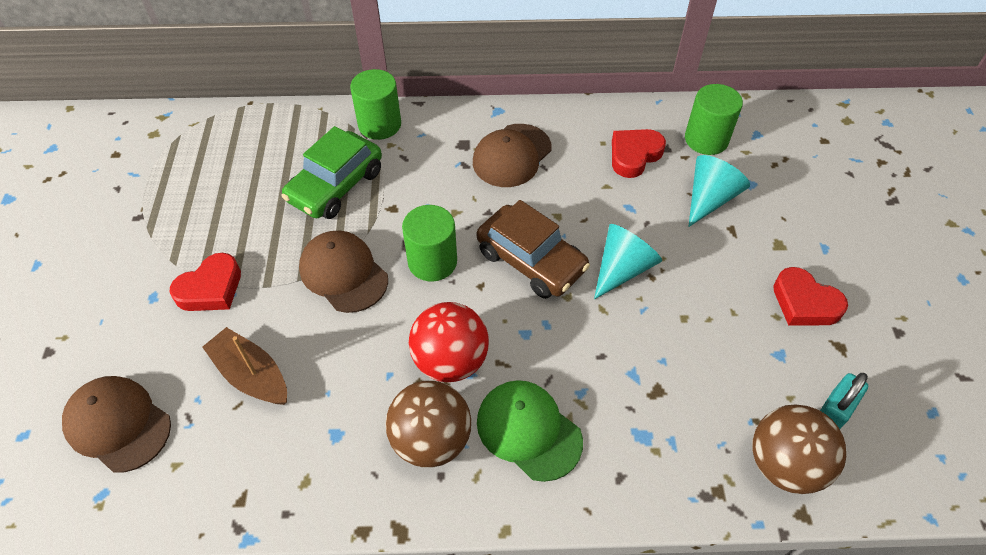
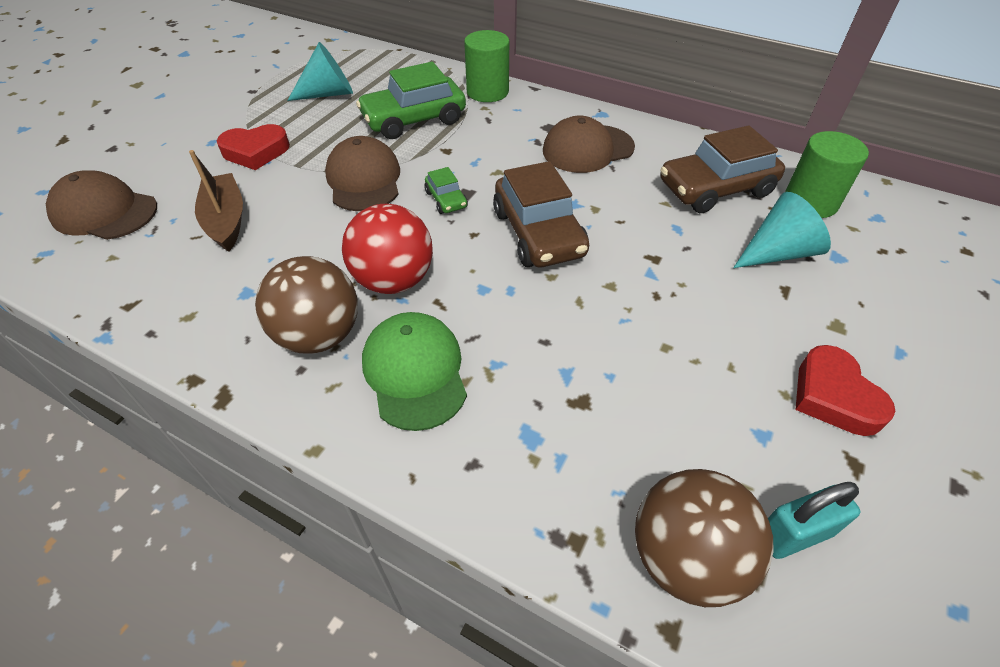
camera: 30 degrees right, 5 degrees down
(118, 424) = (104, 212): brown cap -> brown cap turned 45 degrees counterclockwise
(432, 261) = (446, 199): green cylinder -> green car
(622, 269) = (628, 275): turquoise cone -> turquoise cone (328, 93)
(634, 155) = (715, 189): red heart -> brown car

